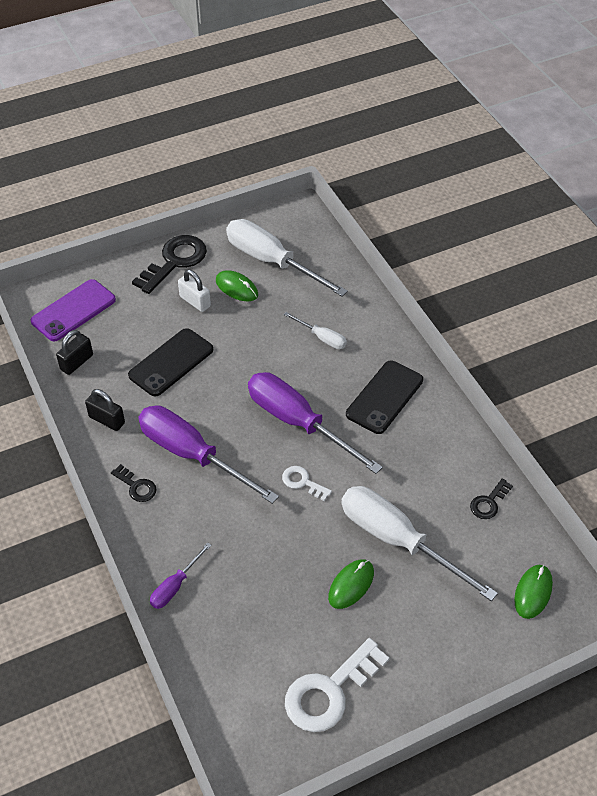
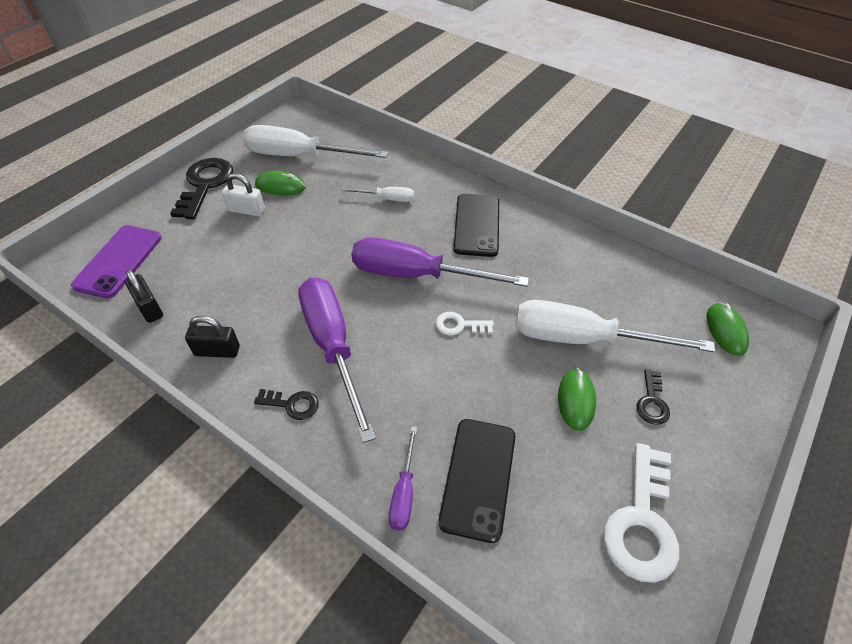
camera: 30 degrees left, 0 degrees up
(76, 362) = (149, 308): black padlock -> black padlock turned 45 degrees counterclockwise
(171, 362) = (255, 270): black phone -> black phone (478, 478)
(192, 455) = (333, 346): purple screwdriver -> purple screwdriver turned 60 degrees clockwise
(489, 502) = (628, 273): black key -> black key (652, 402)

